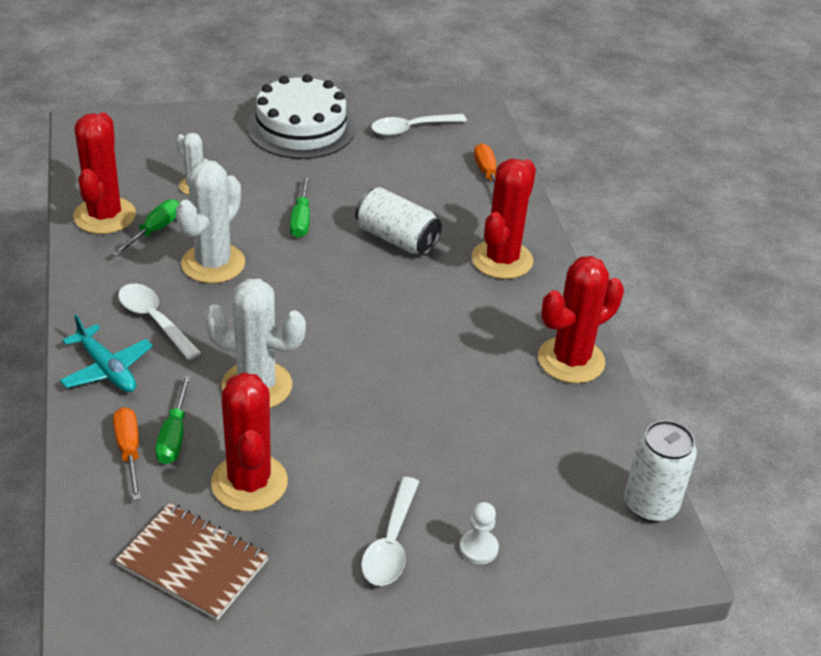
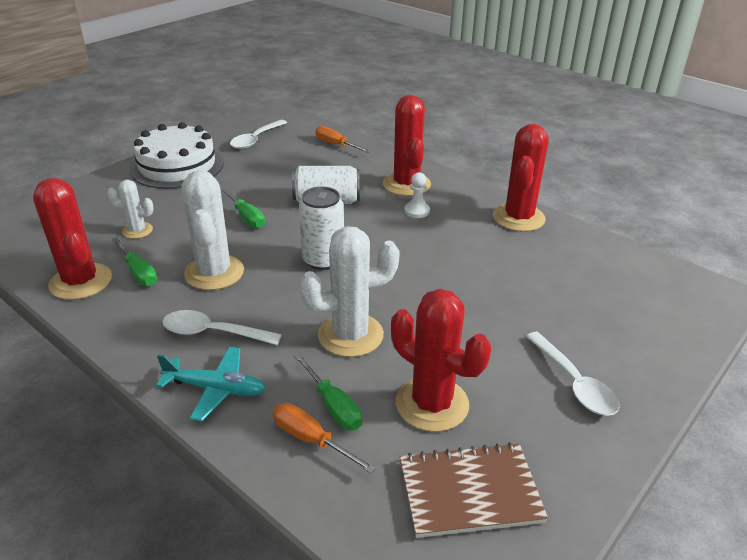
camera: 35 degrees left, 5 degrees down
(155, 230) = (138, 272): green screwdriver -> green screwdriver turned 150 degrees clockwise
(478, 548) = (624, 351): white pawn -> white pawn (417, 211)
(650, 504) = (666, 270): white can -> white can (323, 260)

